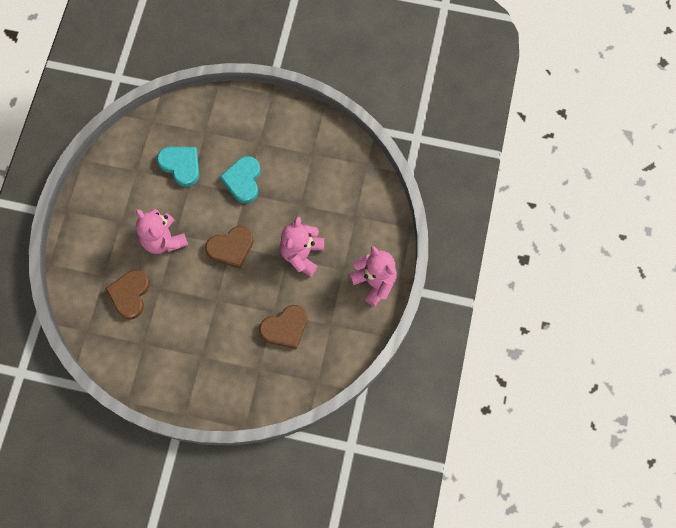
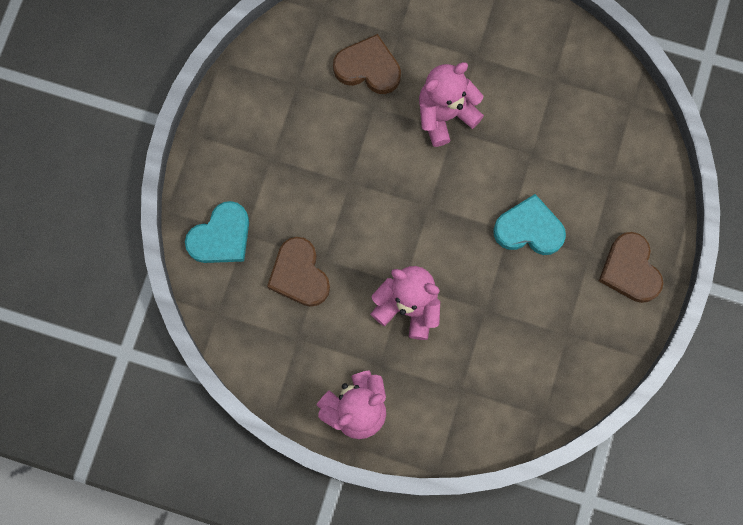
camera: 95 degrees right, 5 degrees up
(181, 165) = (558, 142): turquoise heart -> turquoise heart (221, 237)
(231, 248) = (425, 206): brown heart -> brown heart (630, 270)

